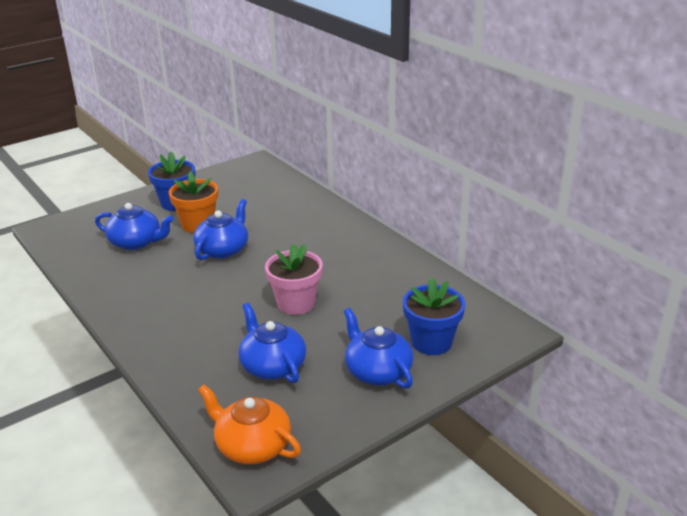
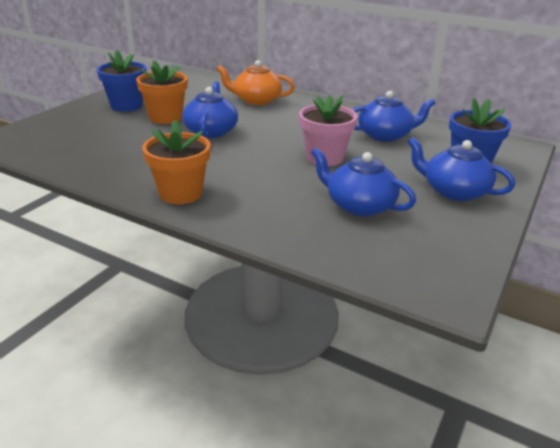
camera: 25 degrees left, 0 degrees up
(136, 242) = (114, 138): blue teapot -> blue teapot (385, 135)
(139, 317) = (180, 193): none -> orange flower pot
(252, 445) = (418, 272): orange teapot -> orange teapot (256, 100)

